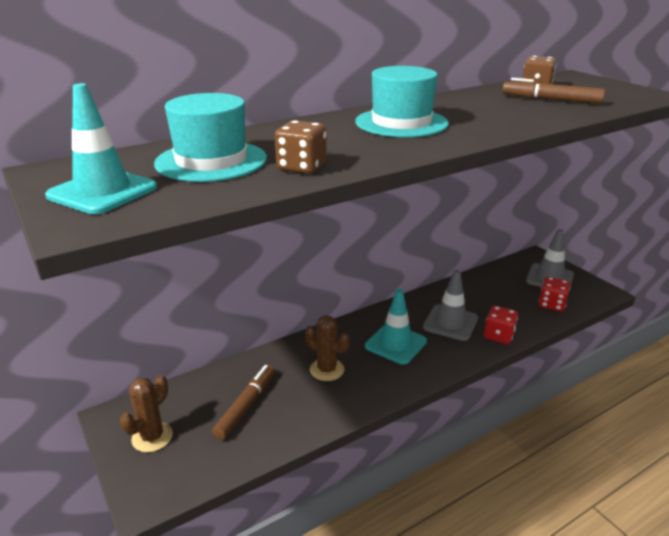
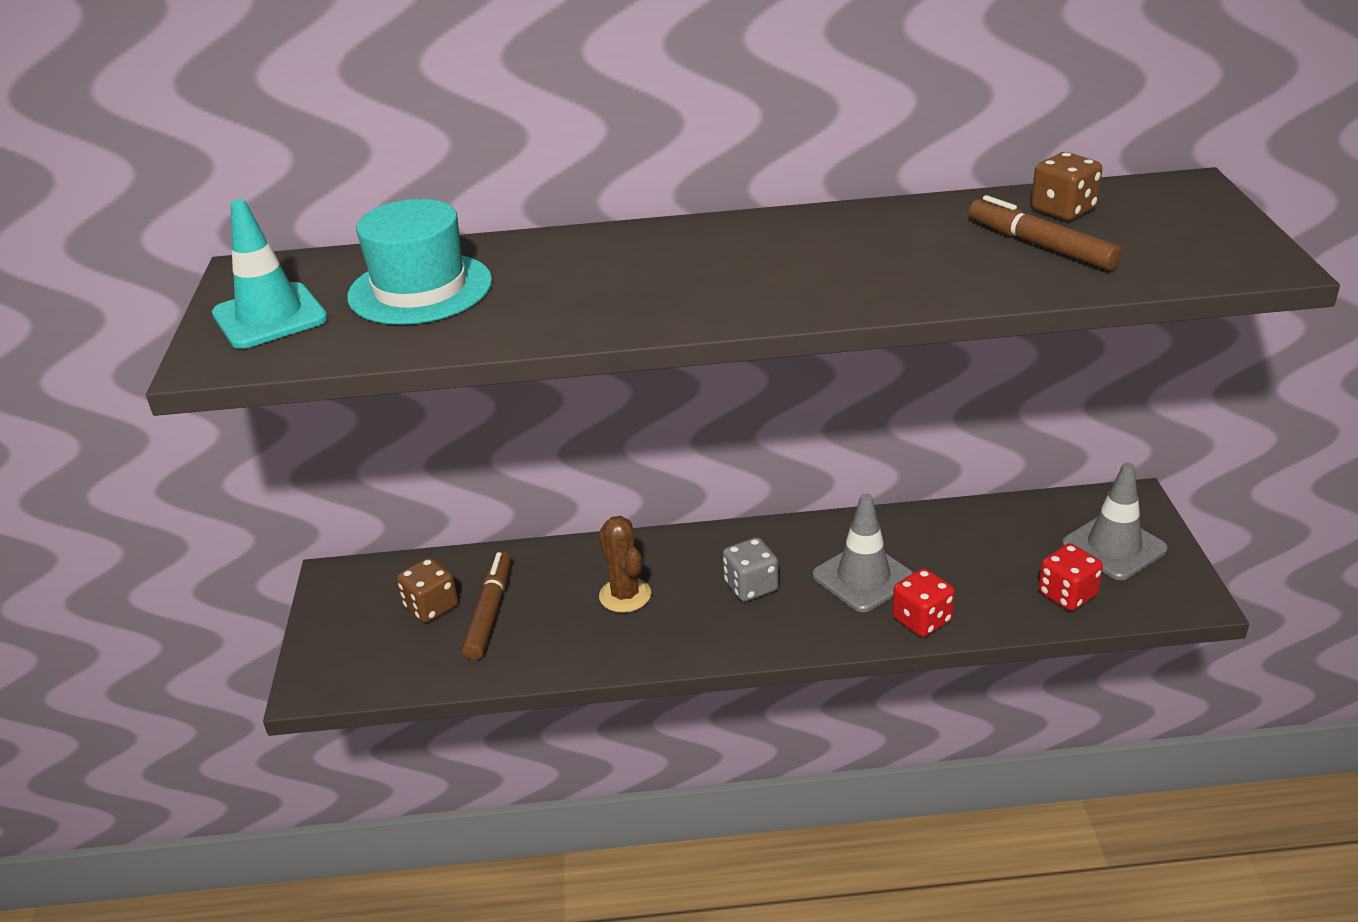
camera: 30 degrees right, 5 degrees up
(152, 437) = (361, 616): brown cactus -> none
(246, 405) = (490, 612): brown marker -> brown marker turned 45 degrees counterclockwise
(301, 167) = (506, 321): brown dice -> brown dice (431, 607)
(395, 344) = (751, 586): turquoise traffic cone -> grey dice
(401, 123) = (731, 259): turquoise hat -> none

